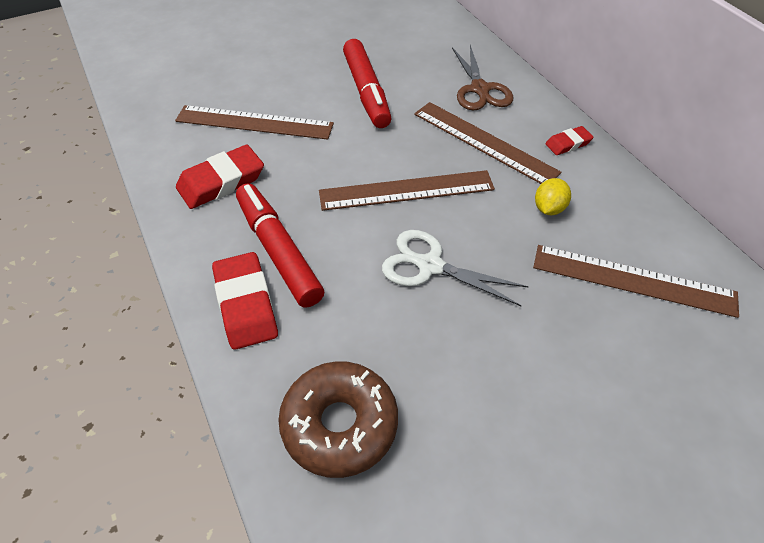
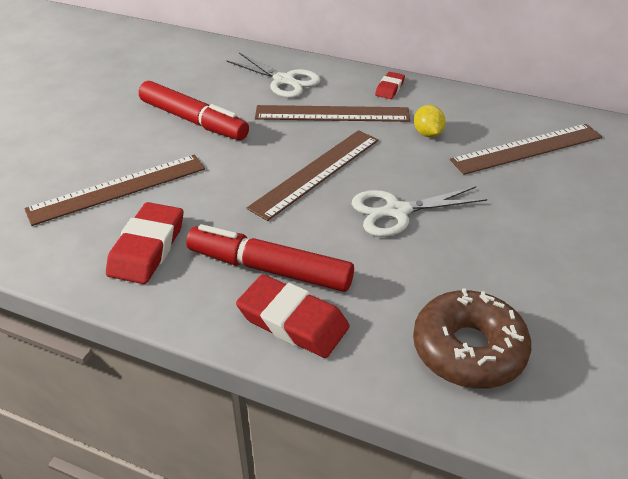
camera: 40 degrees left, 10 degrees down
(480, 89) = (284, 80): brown scissors -> white scissors

